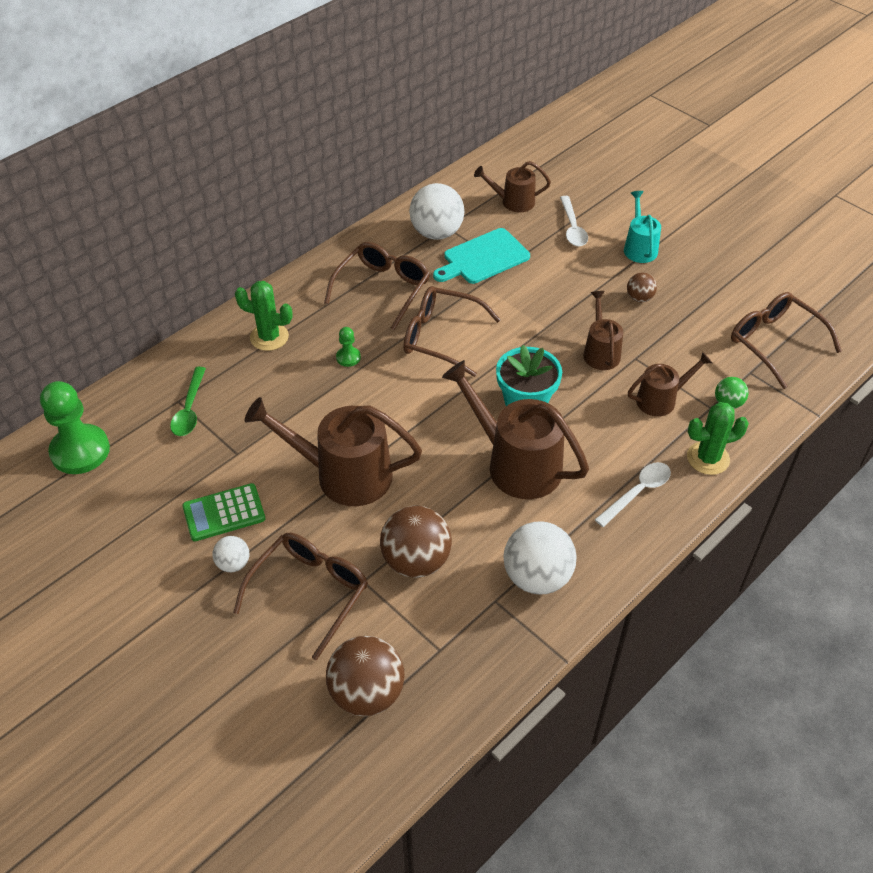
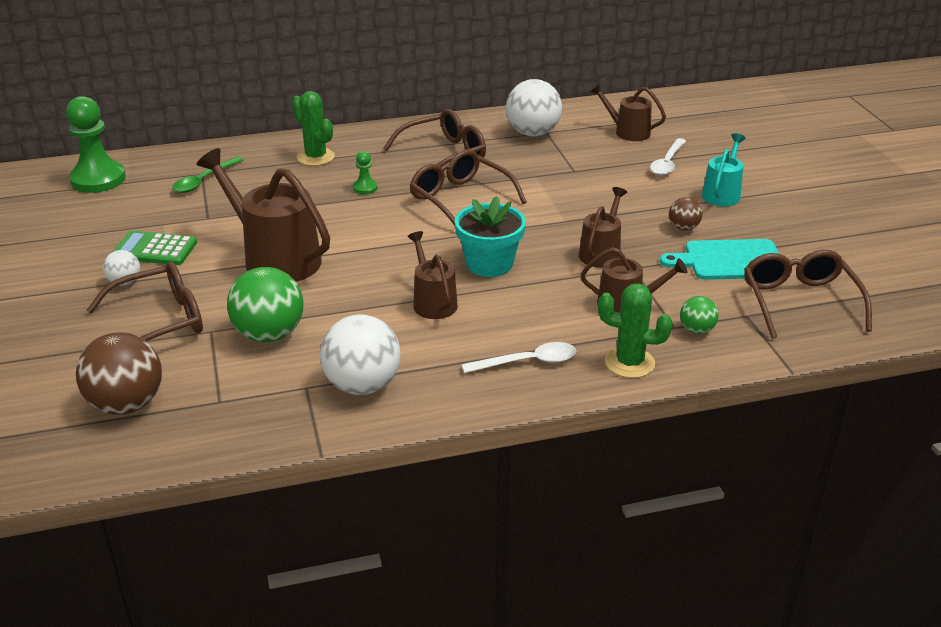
camera: 30 degrees right, 15 degrees down
(416, 561) = (269, 334): brown ball -> green ball
(483, 258) = (557, 160): turquoise cutting board -> turquoise cutting board (729, 260)
(516, 464) = (433, 302): brown watering can -> brown watering can, size x0.56

